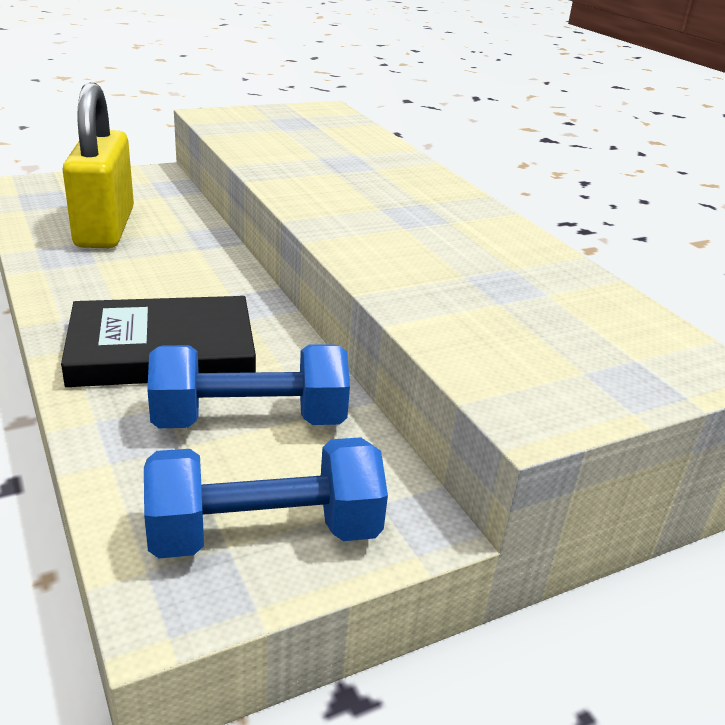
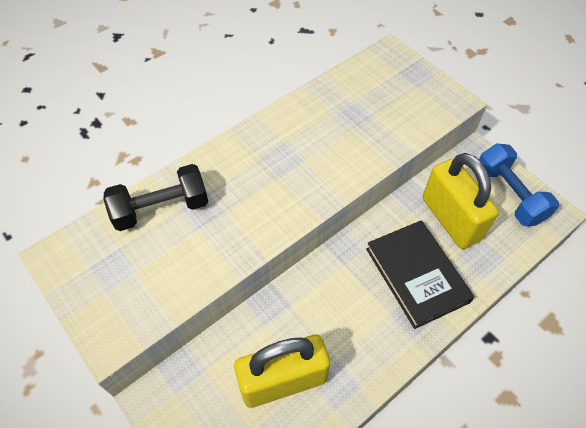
camera: 100 degrees left, 25 degrees up
(250, 420) = (450, 219): blue dumbbell -> yellow padlock
(361, 146) = (161, 209): none -> black dumbbell

